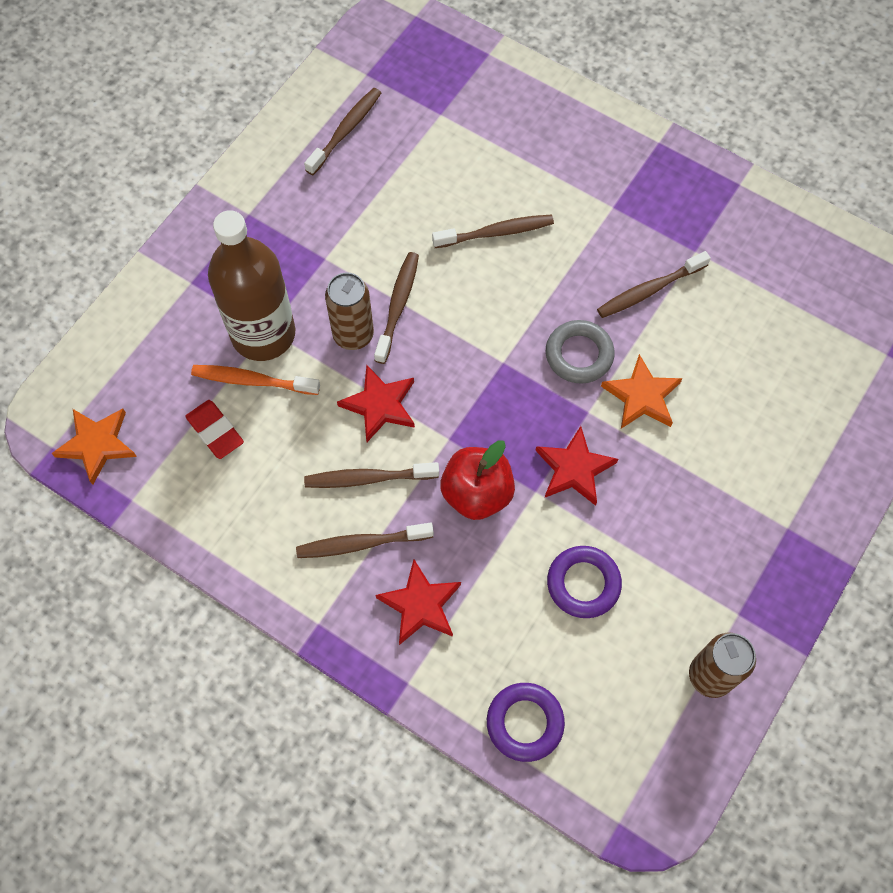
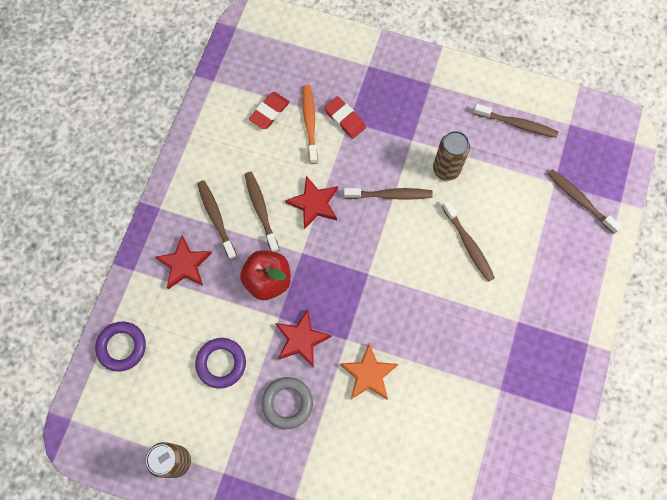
camera: 75 degrees right, 5 degrees up
(97, 444) = (243, 50): orange star -> none
(263, 334) = (344, 119): brown bottle -> red eraser
(353, 335) = (360, 173): brown can -> brown can (446, 169)
(579, 355) = (388, 323): grey ring -> grey ring (287, 403)
(649, 290) = (456, 362): brown toothbrush -> brown toothbrush (580, 200)

